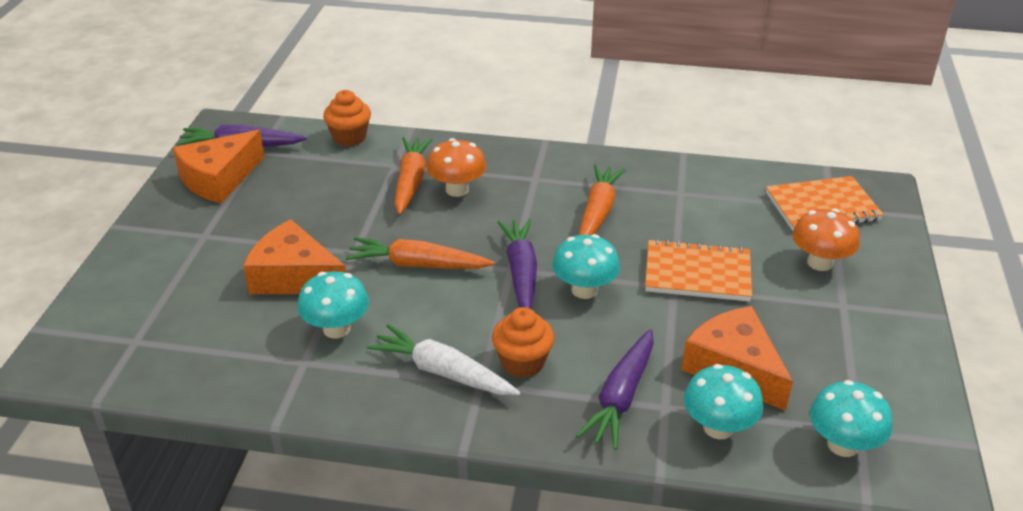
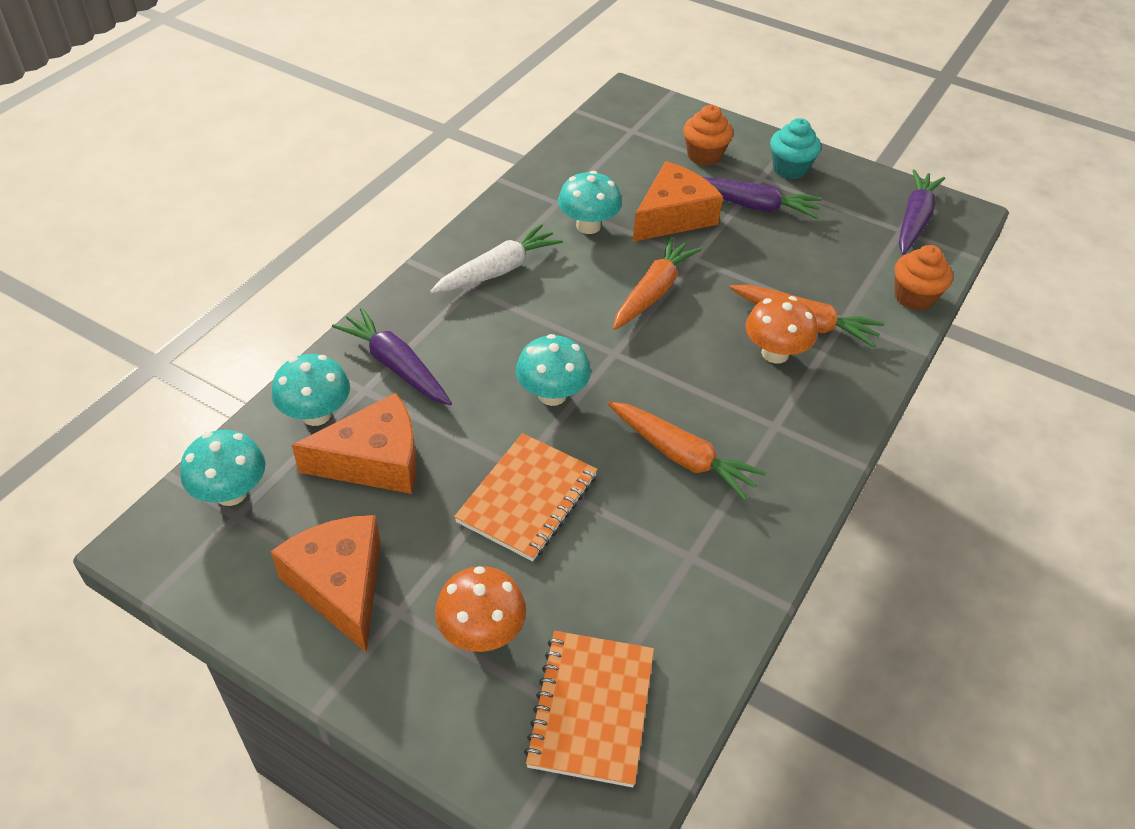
camera: 110 degrees right, 10 degrees up
(181, 220) = (790, 169): none -> turquoise cupcake
(219, 179) = (854, 198): orange cheese -> orange cheese (340, 585)
(521, 273) = (604, 358): purple carrot -> purple carrot (752, 205)
(522, 363) = (478, 319): orange cupcake -> orange cupcake (704, 155)

